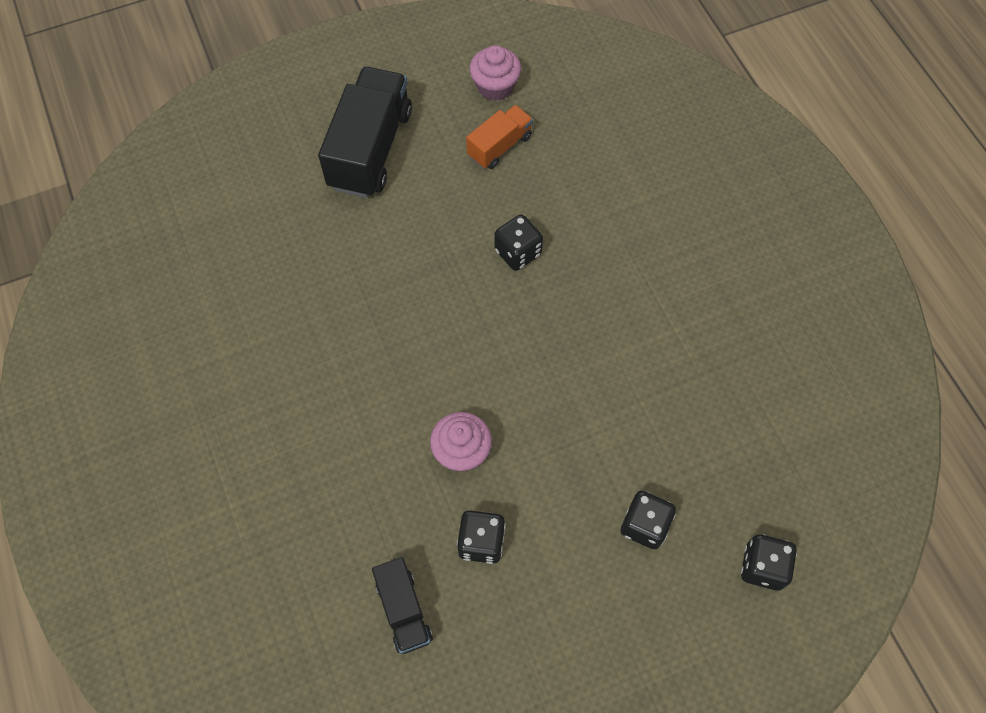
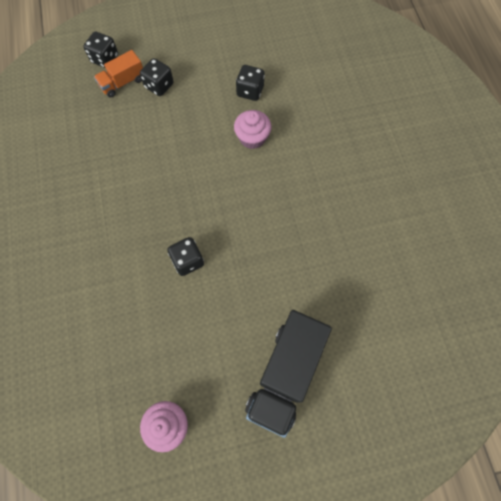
camera: 170 degrees left, 5 degrees up
(403, 610) = (296, 67): black truck -> none
(499, 146) = (179, 358): orange truck -> orange truck (122, 82)

